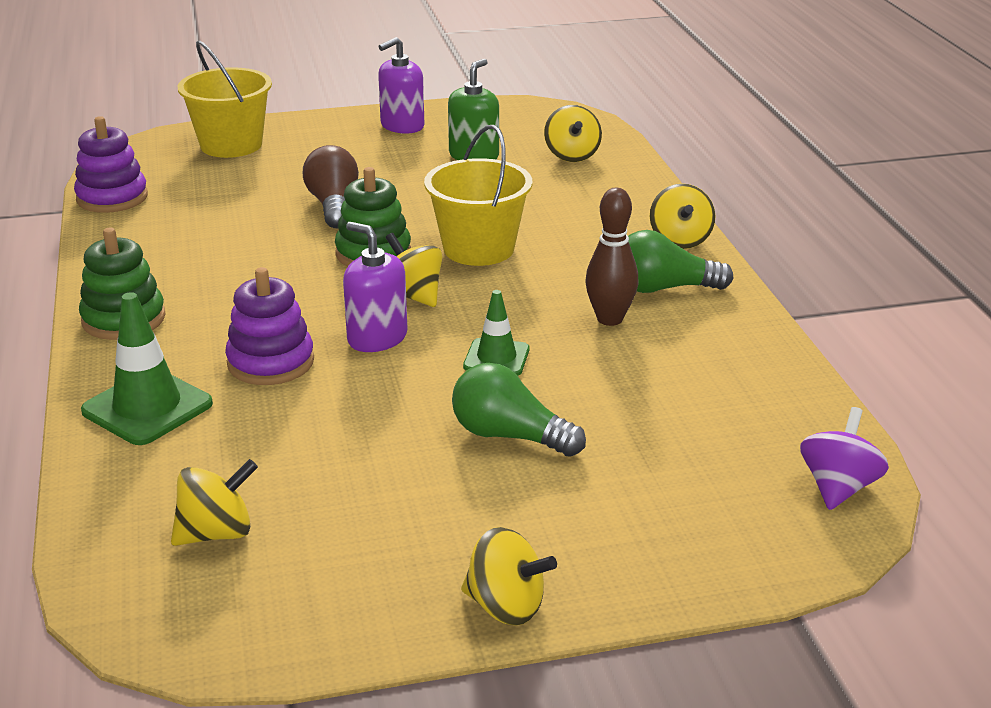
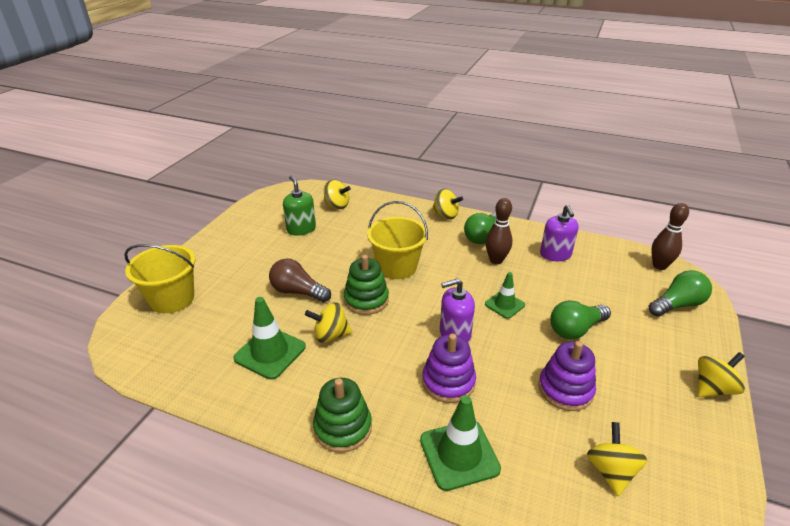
camera: 55 degrees left, 5 degrees up
(112, 198) = (172, 375): purple stacking toy -> purple stacking toy (565, 389)
(202, 233) = (270, 352): none -> green traffic cone
(402, 126) = (238, 235): purple soap dispenser -> purple soap dispenser (555, 254)
(413, 296) = (423, 305): yellow spinning top -> yellow spinning top (331, 335)
(722, 530) = (677, 305): none -> green light bulb
(838, 487) = (659, 266): purple spinning top -> brown bowling pin

